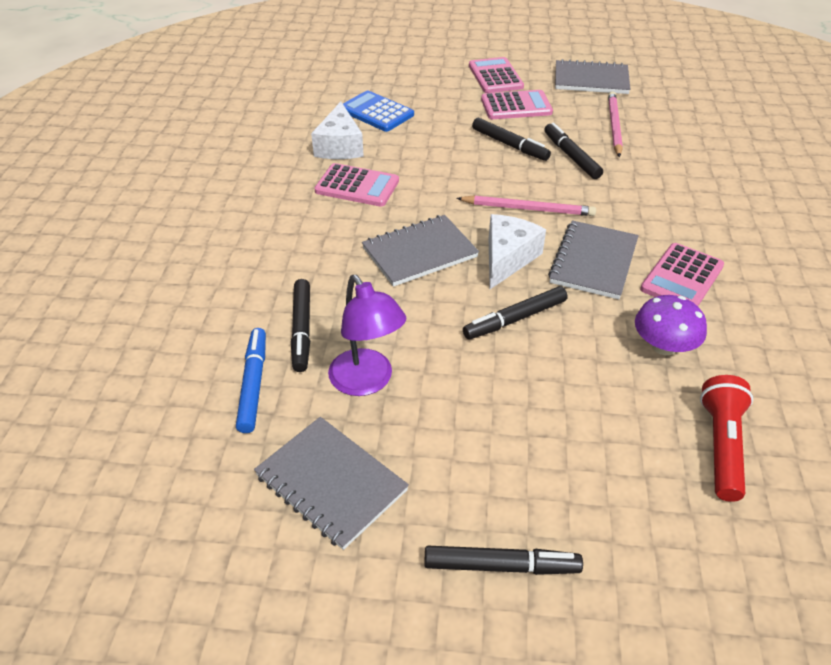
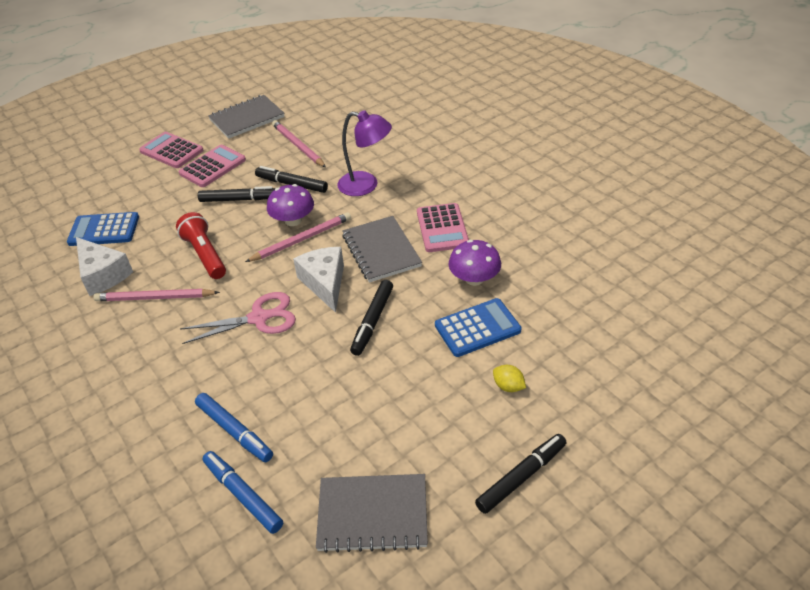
camera: 40 degrees left, 0 degrees up
(301, 330) = (234, 431): black marker -> blue marker
(357, 186) = (155, 298): pink calculator -> pink pencil
(367, 382) = (322, 432): purple lamp -> purple lamp (366, 185)
(419, 252) = (259, 318): grey notebook -> pink scissors
(538, 188) = (293, 220): none -> purple mushroom
(584, 472) = (508, 386): none -> yellow lemon
(614, 394) = (477, 328): none -> blue calculator
(721, 446) = (559, 317): red flashlight -> red flashlight (205, 255)

